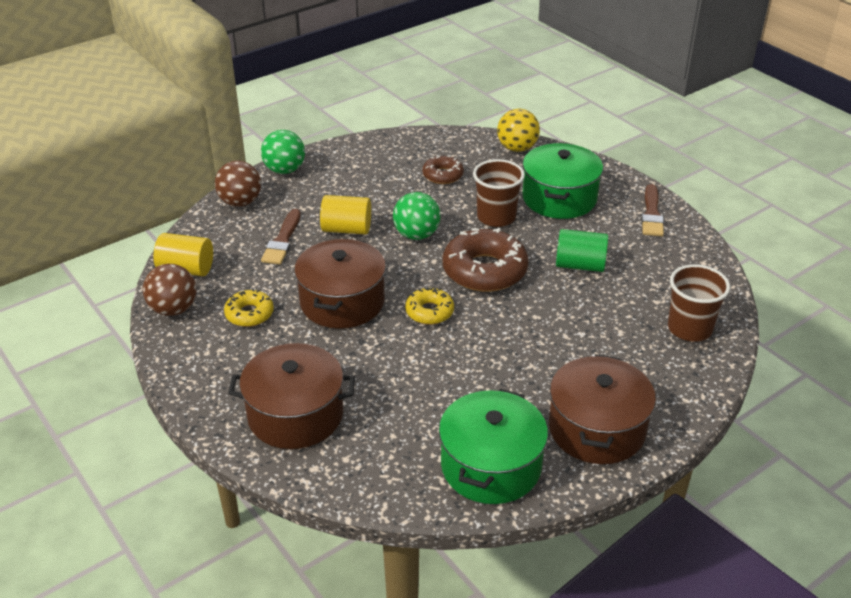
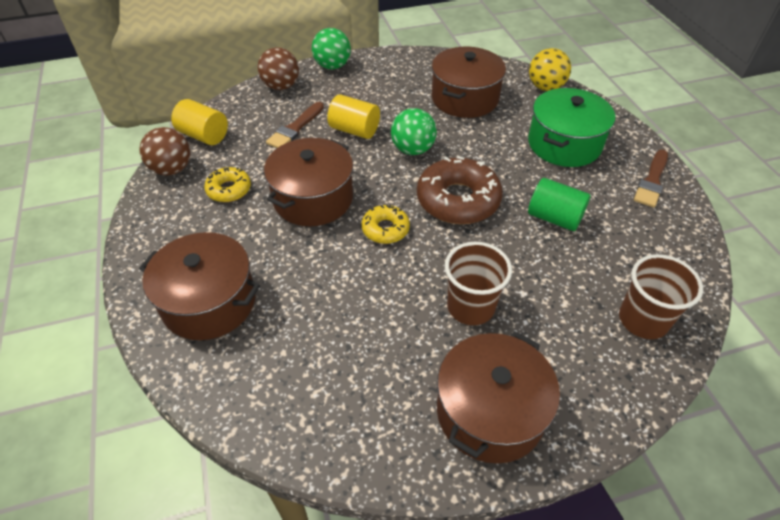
camera: 20 degrees right, 10 degrees up
(443, 175) = (465, 98): brown donut -> brown pot
(491, 466) = (359, 420): green pot -> none
(496, 217) = (494, 149): brown cup -> brown cup (470, 307)

